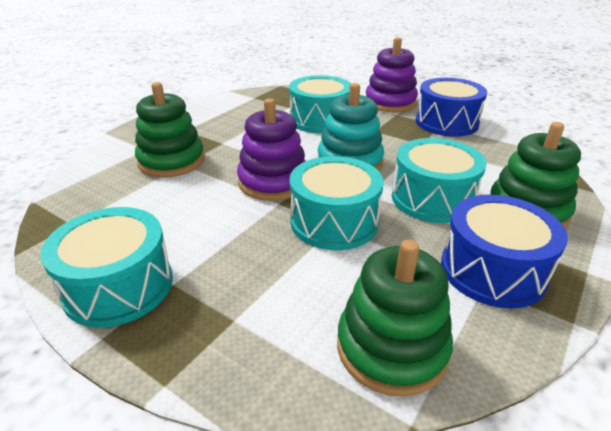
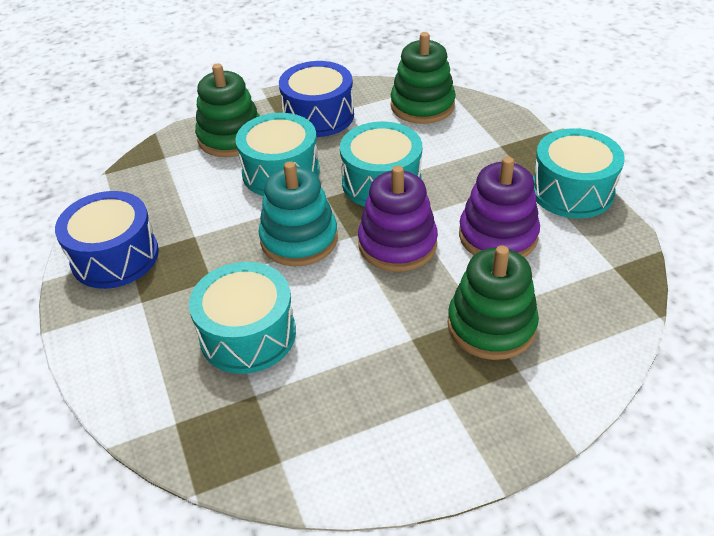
camera: 145 degrees left, 10 degrees up
(390, 102) = (109, 333): purple stacking toy -> purple stacking toy (498, 236)

